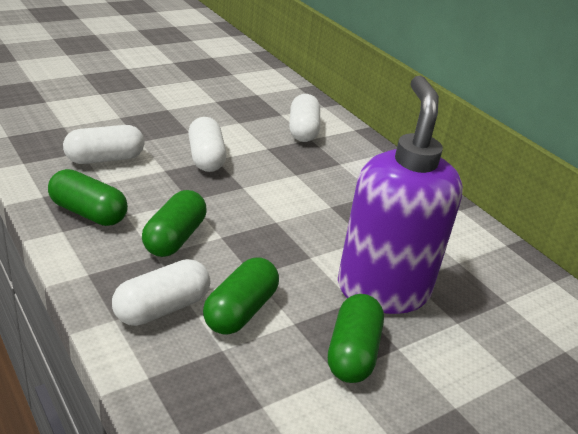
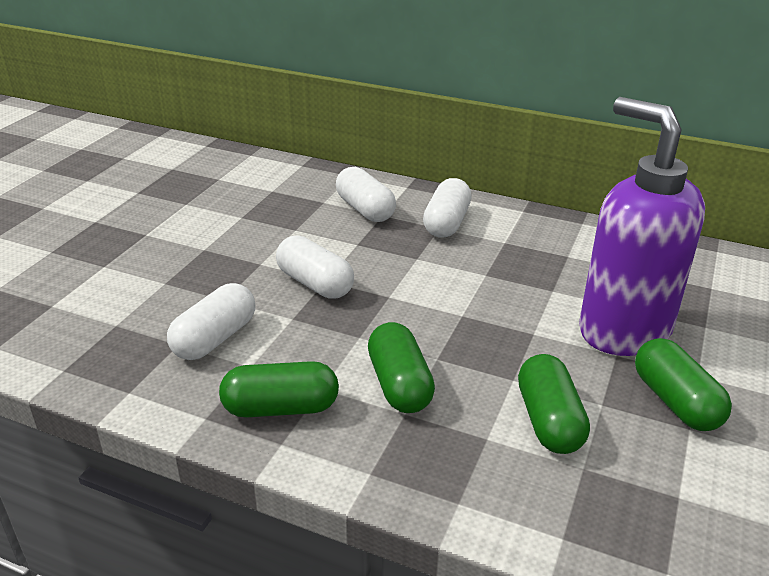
camera: 30 degrees left, 0 degrees up
(162, 308) = (484, 462): white capsule -> white capsule (447, 223)

